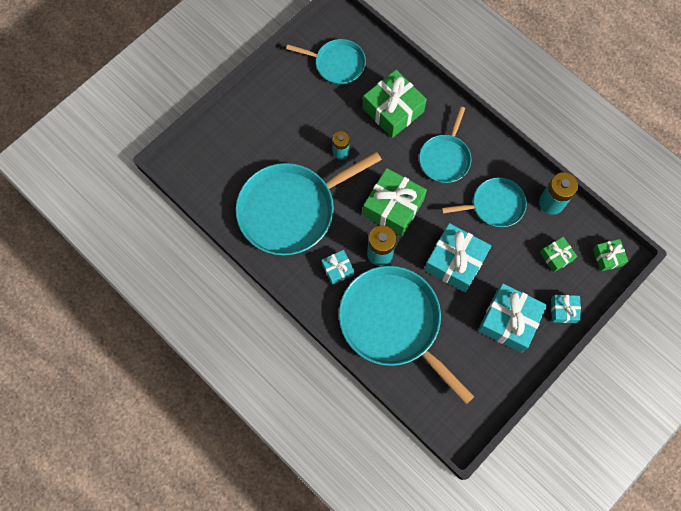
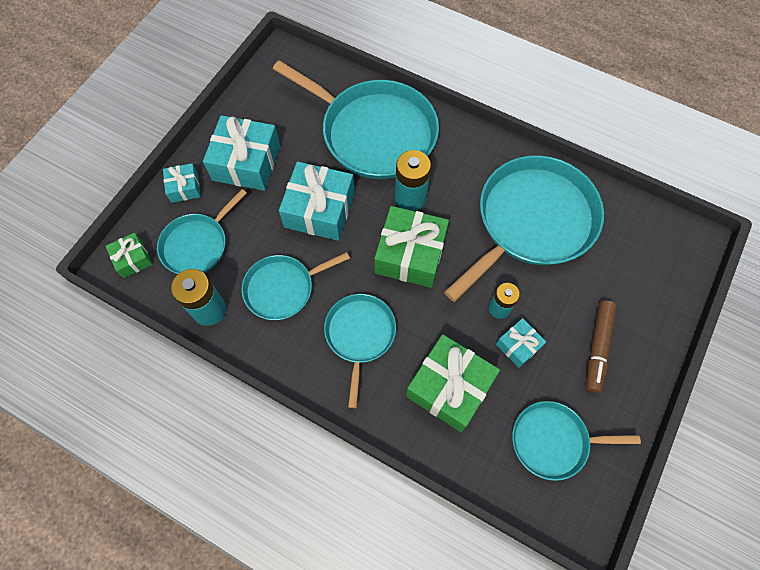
camera: 165 degrees right, 5 degrees down
(283, 110) = (597, 348): none -> brown marker
(337, 269) = (453, 170): turquoise gift -> turquoise gift (518, 345)
(556, 256) = (197, 244): green gift -> turquoise pan

